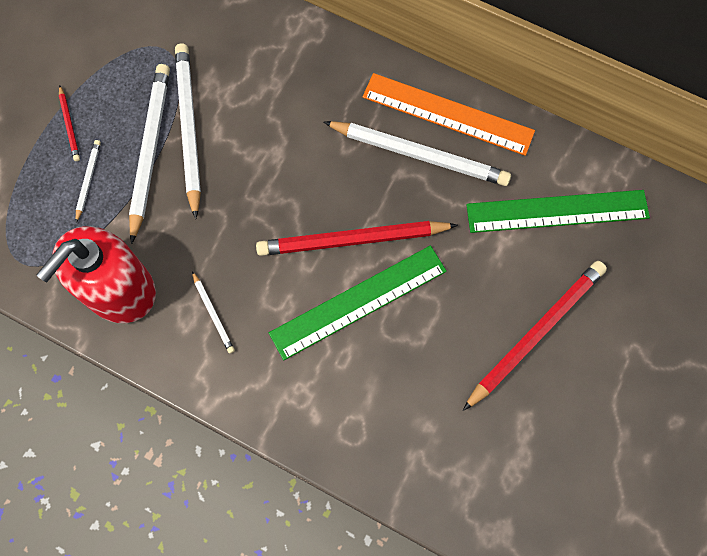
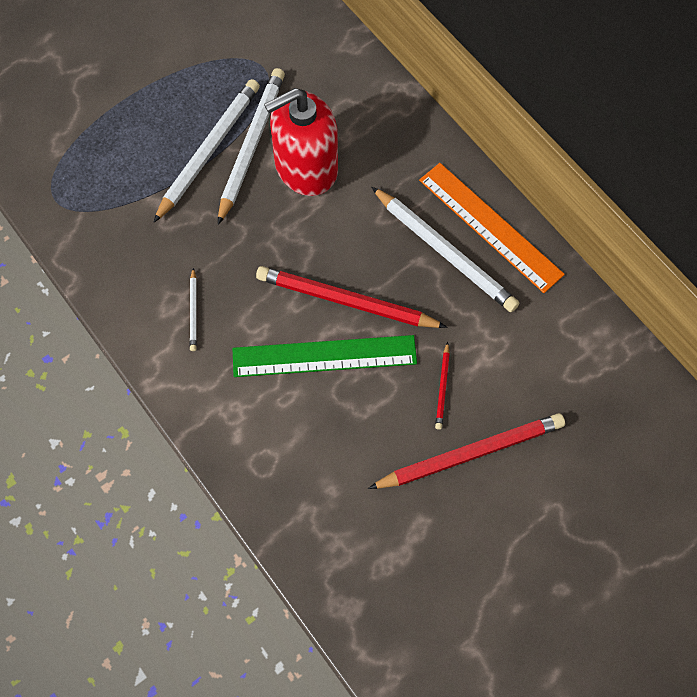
camera: 25 degrees right, 5 degrees down
(69, 125) = (151, 101): red pencil -> red pencil (442, 387)
(88, 180) = (144, 154): white pencil -> none
(119, 290) = (124, 257): red soap dispenser -> red soap dispenser (306, 167)
(557, 211) = (548, 355): green ruler -> none

